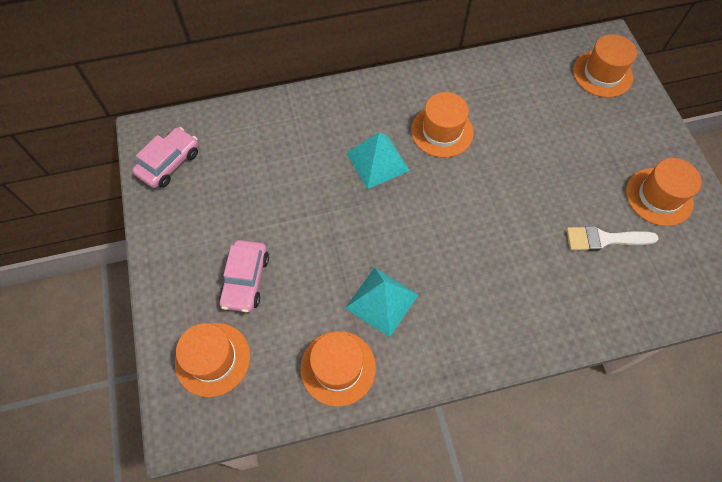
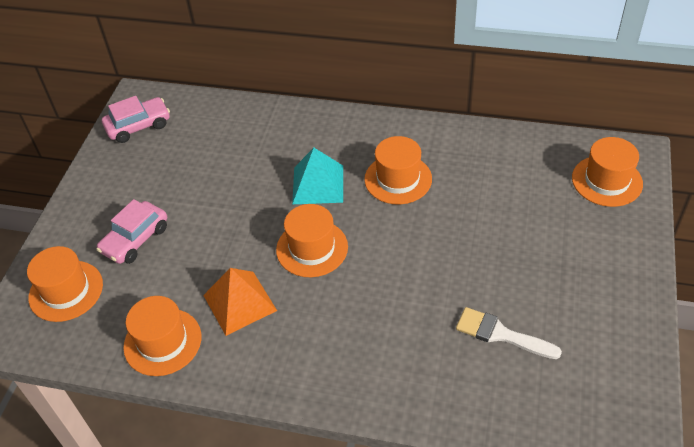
camera: 30 degrees right, 15 degrees down
(381, 301) = (239, 302): turquoise pyramid -> orange pyramid
(659, 196) = (591, 317): orange hat -> orange hat (312, 248)

